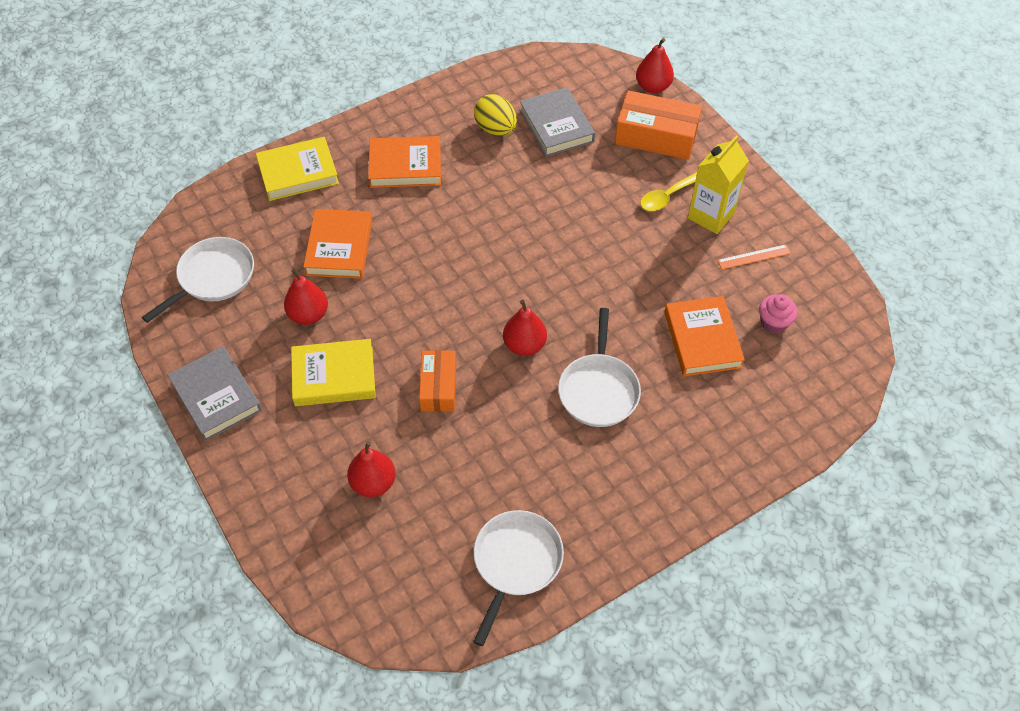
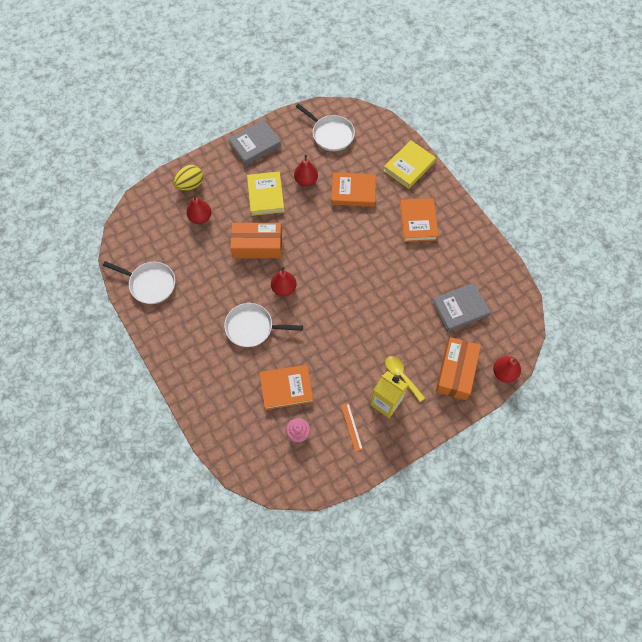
camera: 90 degrees right, 10 degrees up
(298, 172) = (409, 166): yellow book -> yellow book turned 60 degrees clockwise
(438, 387) = (257, 245): orange box -> orange box, size x1.56
(496, 129) = (454, 272): yellow egg -> yellow egg (190, 184)

